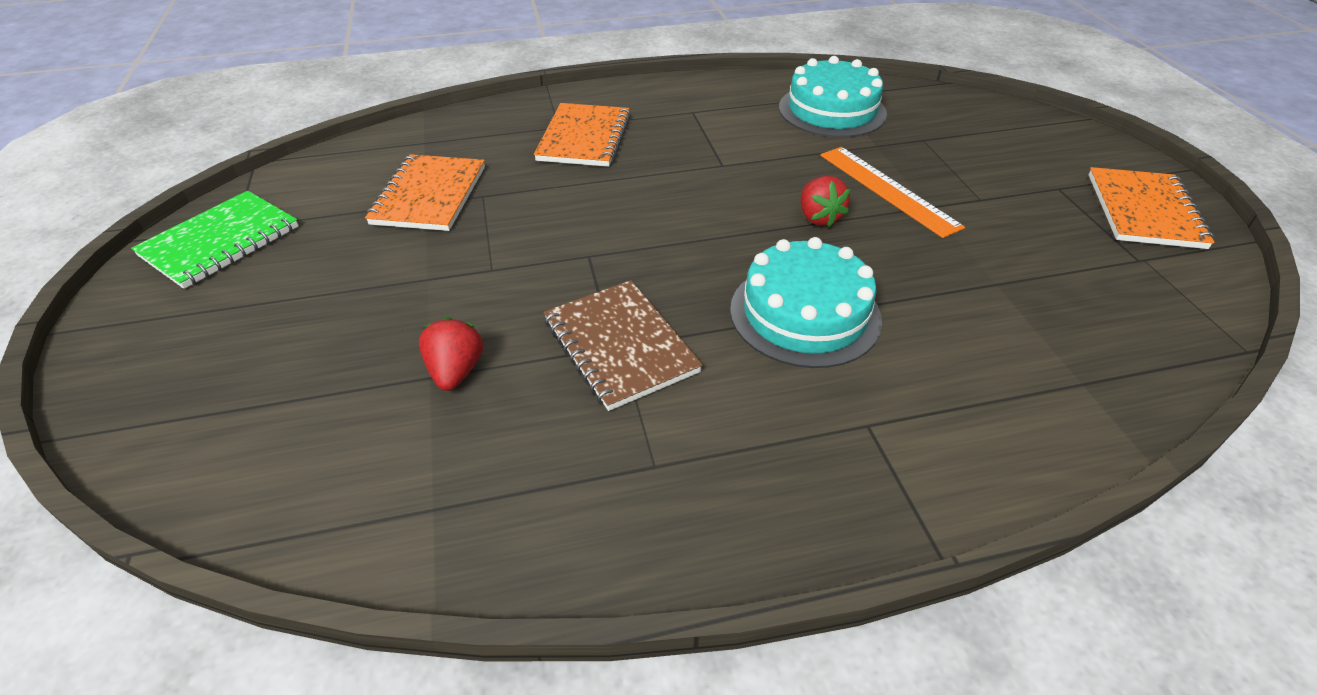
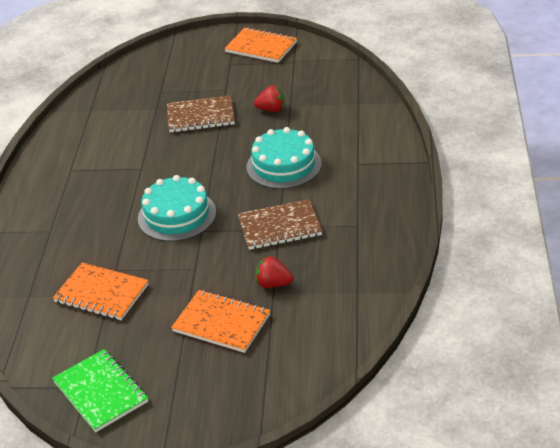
camera: 70 degrees left, 5 degrees down
(584, 138) = (73, 220): orange notebook -> orange notebook (221, 323)
(818, 218) = (212, 144): red strawberry -> red strawberry (271, 109)
(832, 110) = (107, 115): turquoise cake -> turquoise cake (177, 215)
(887, 190) = (200, 116): orange ruler -> brown notebook

